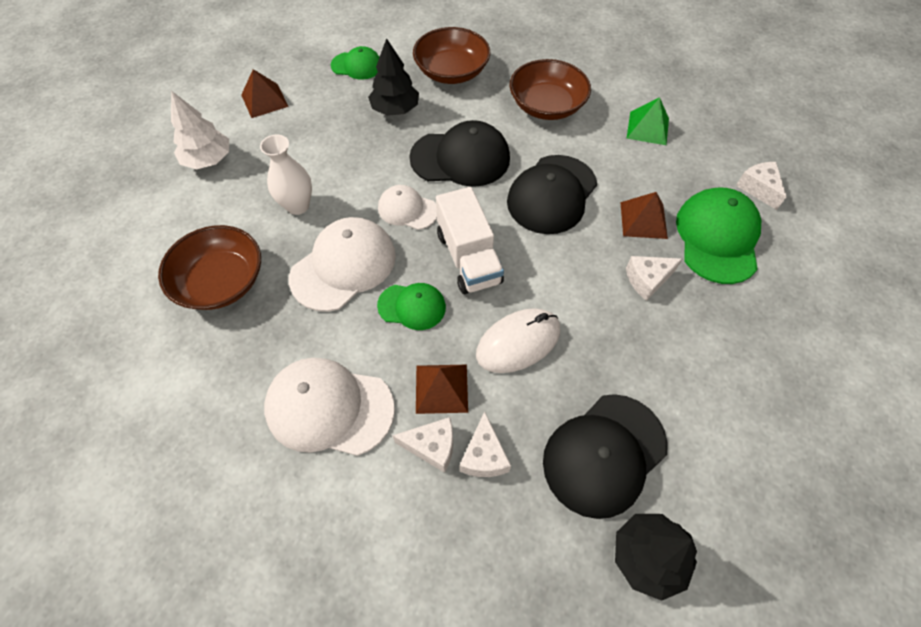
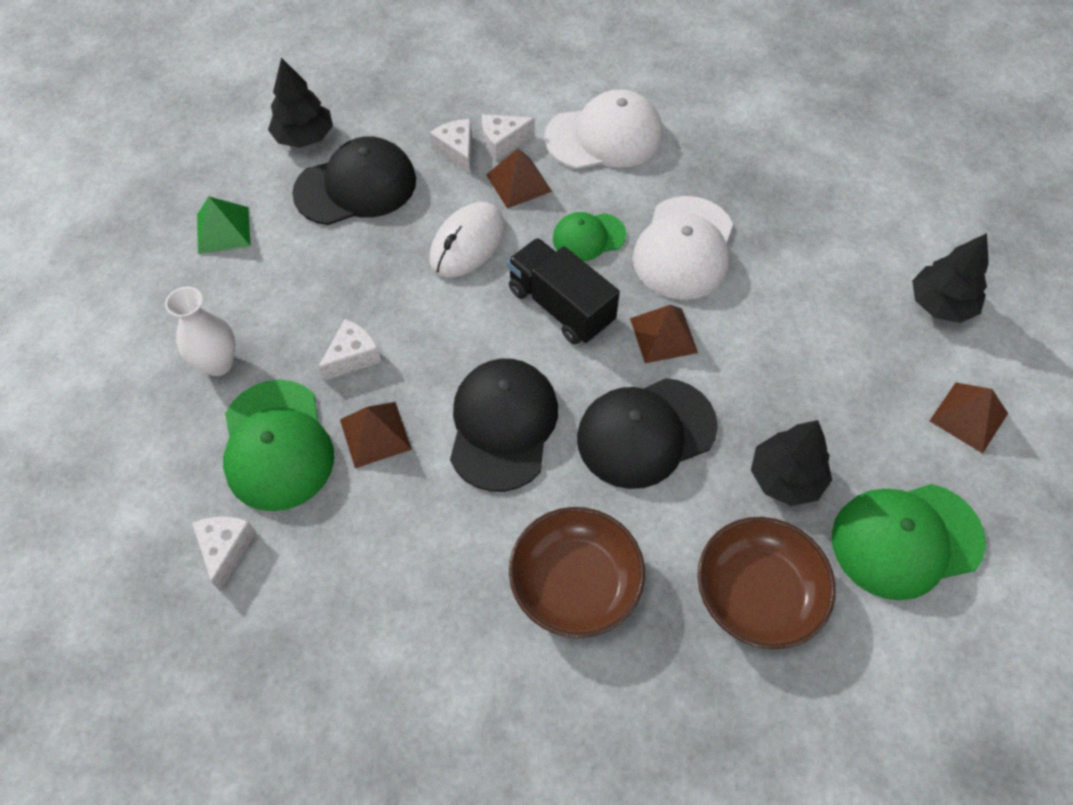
camera: 155 degrees right, 0 degrees up
(208, 160) = (941, 304): white tree -> black tree
(221, 281) = (788, 190): brown bowl -> none
(298, 206) = (787, 291): white vase -> white vase (218, 363)
(357, 66) = (906, 540): green cap -> green cap, size x1.72
(407, 209) = (663, 335): white cap -> brown pyramid
(468, 258) = (560, 306): white truck -> black truck
(604, 454) = (356, 186): black cap -> black cap turned 45 degrees clockwise
(647, 128) = (406, 602): green pyramid -> green pyramid (223, 230)
(758, 188) = (226, 549): white cheese -> white cheese turned 135 degrees counterclockwise

